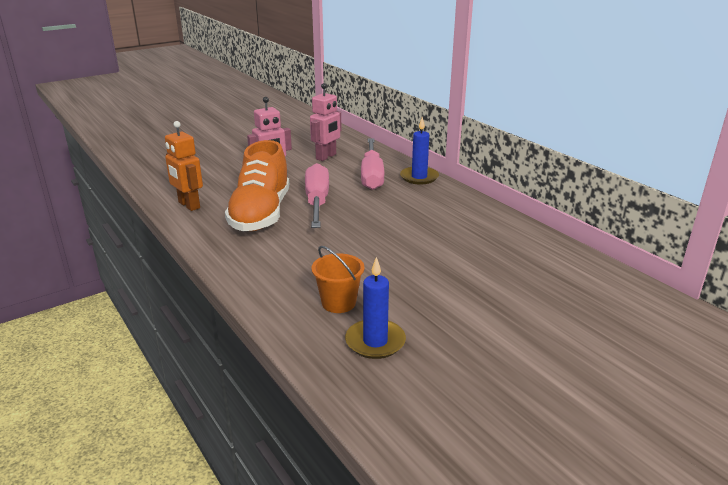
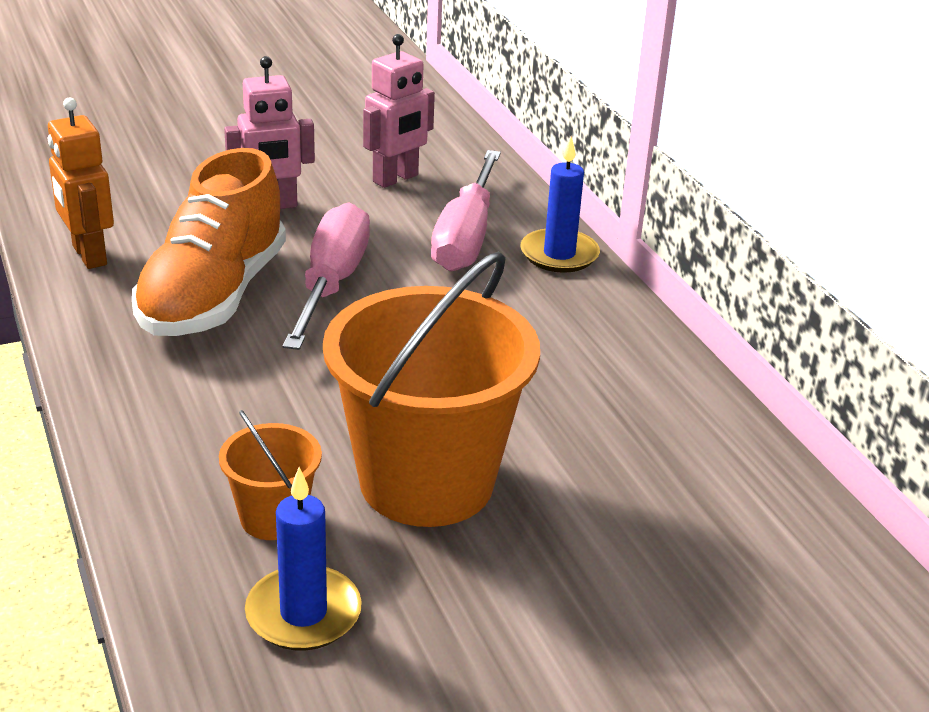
camera: 10 degrees right, 5 degrees up
(406, 276) = (426, 482): none -> orange bucket

